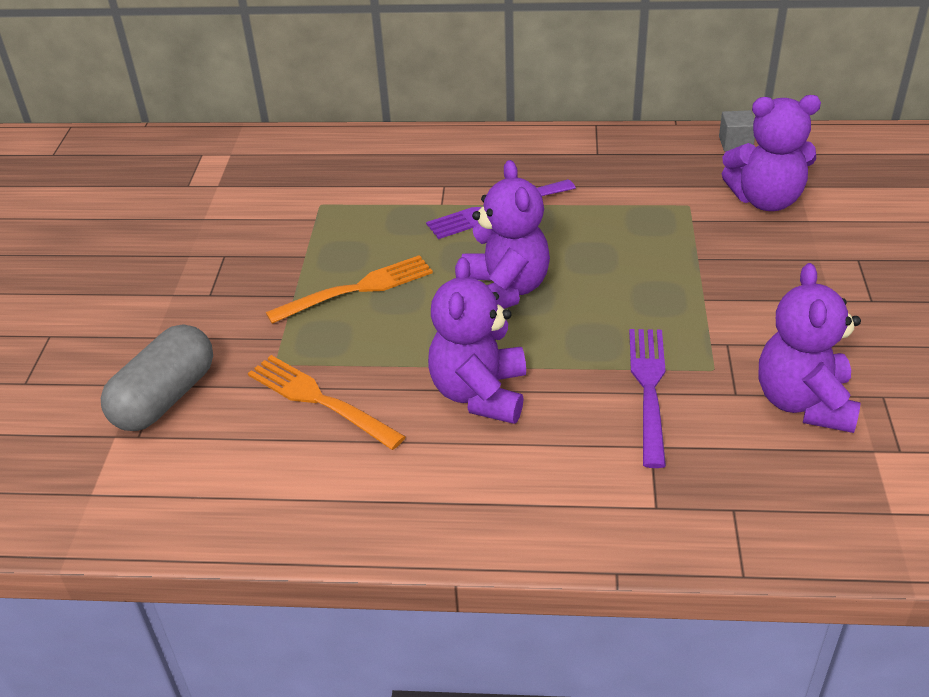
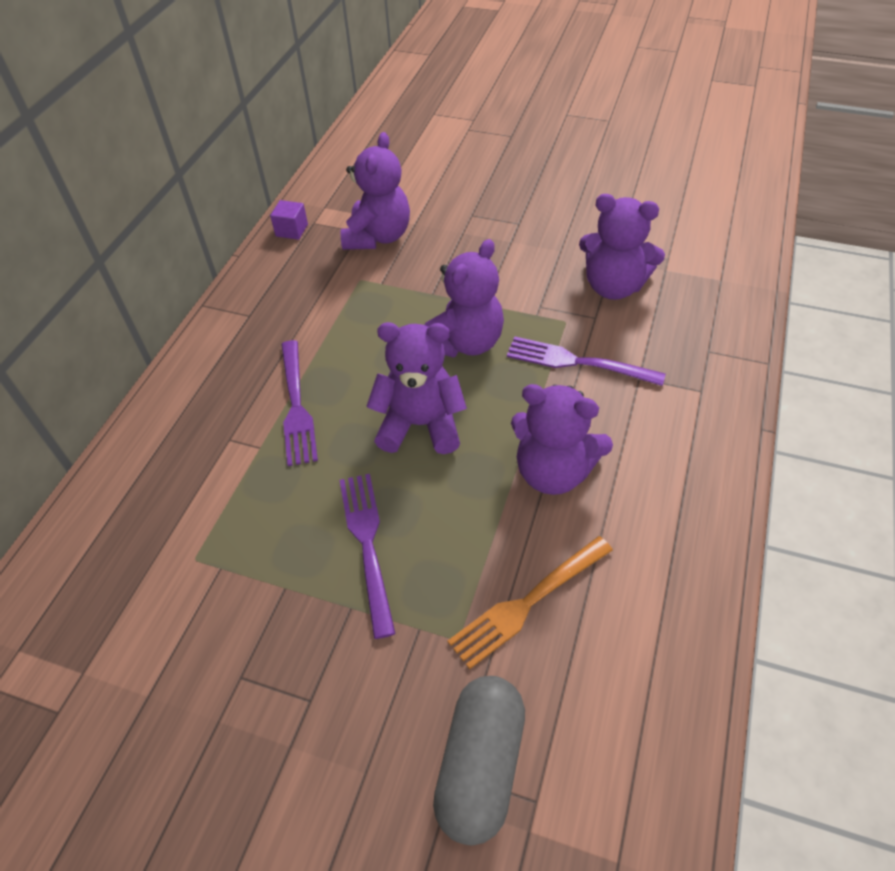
camera: 75 degrees left, 10 degrees up
(165, 398) = (480, 765): grey capsule -> grey capsule turned 60 degrees clockwise
(357, 289) = (367, 545): orange fork -> purple fork
(634, 297) = (465, 342): none -> purple teddy bear
(735, 143) = (291, 230): grey cube -> purple cube

